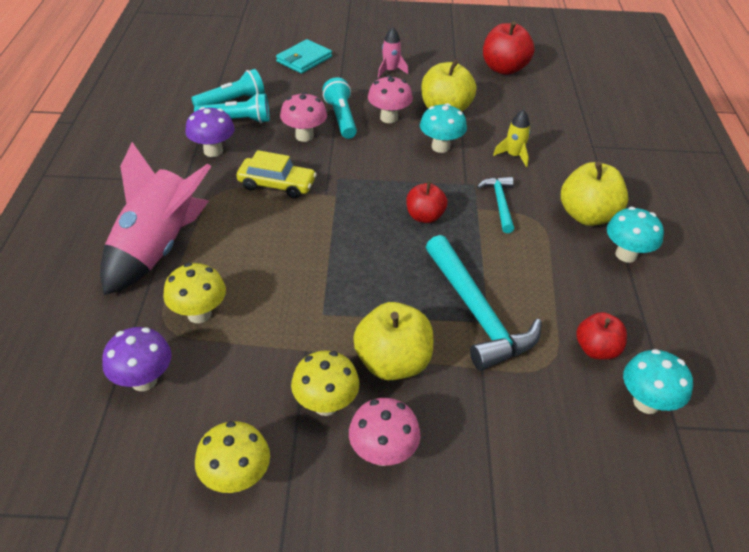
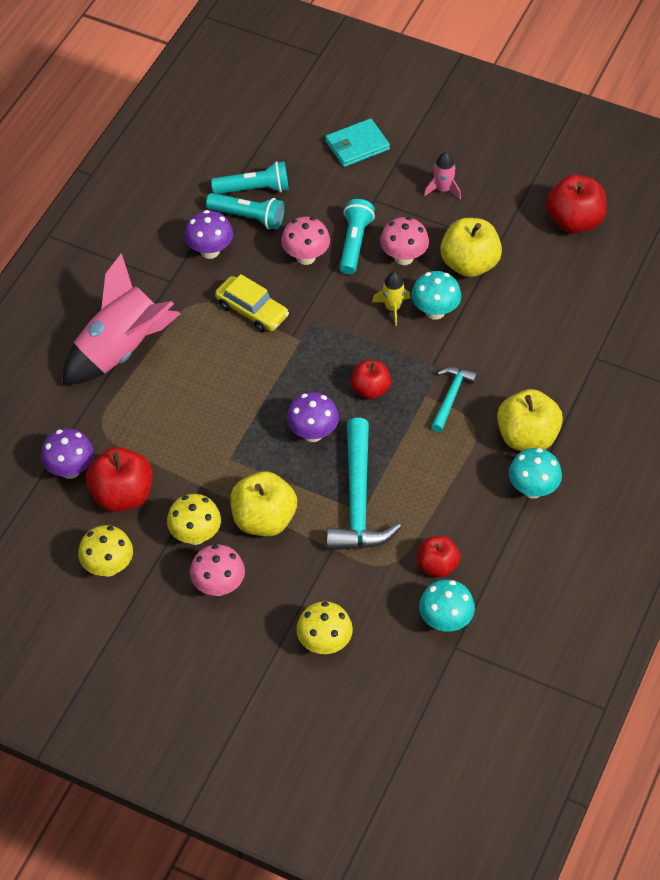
camera: 25 degrees right, 10 degrees up
(199, 314) = (131, 425): yellow mushroom -> yellow mushroom (324, 643)
(219, 388) = (122, 495): none -> red apple
(394, 267) = (312, 433): none -> purple mushroom
(513, 155) = (503, 344): yellow rocket -> yellow rocket (392, 308)

